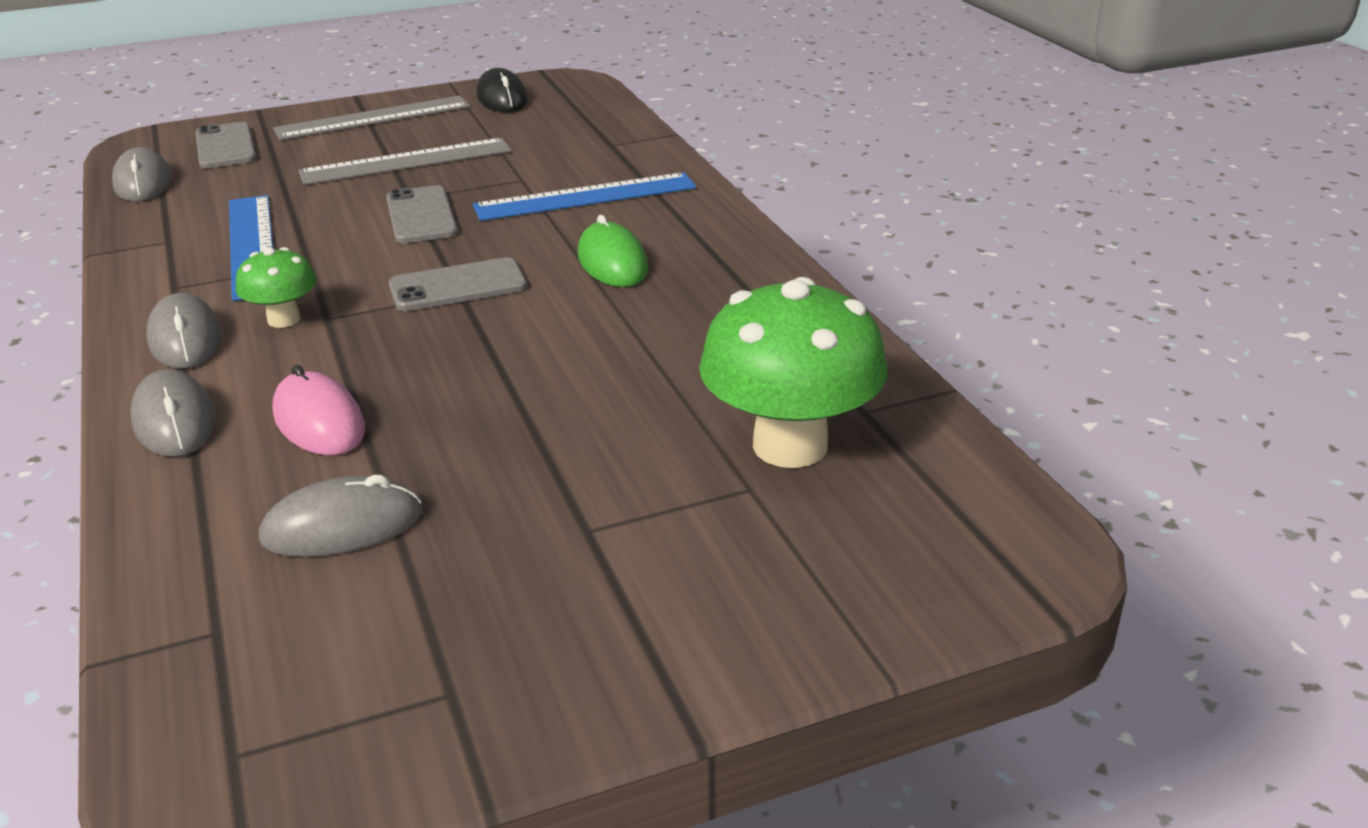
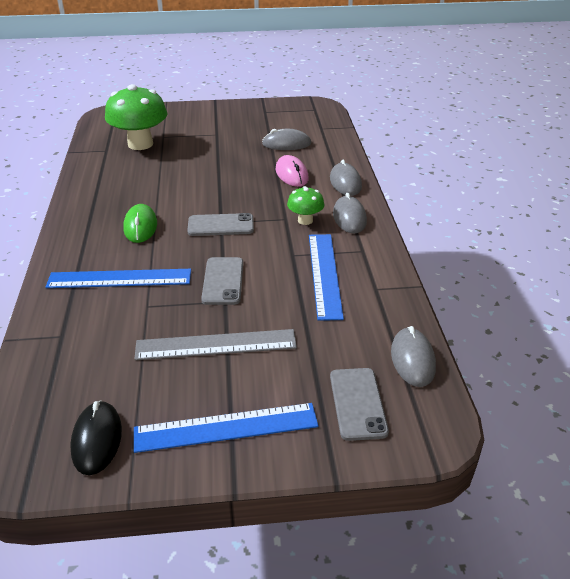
camera: 165 degrees left, 5 degrees up
(373, 118) = (226, 428): grey ruler -> blue ruler

